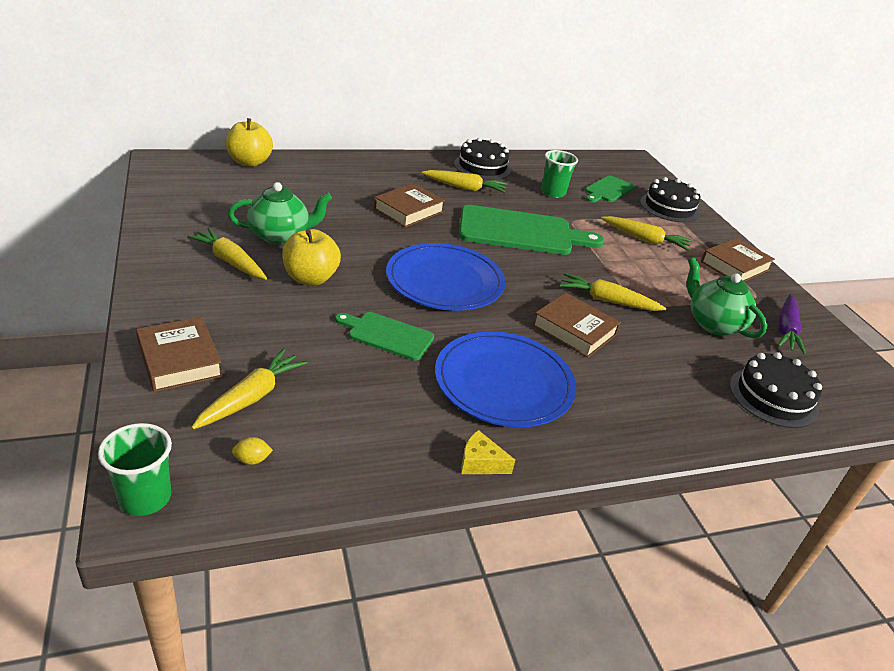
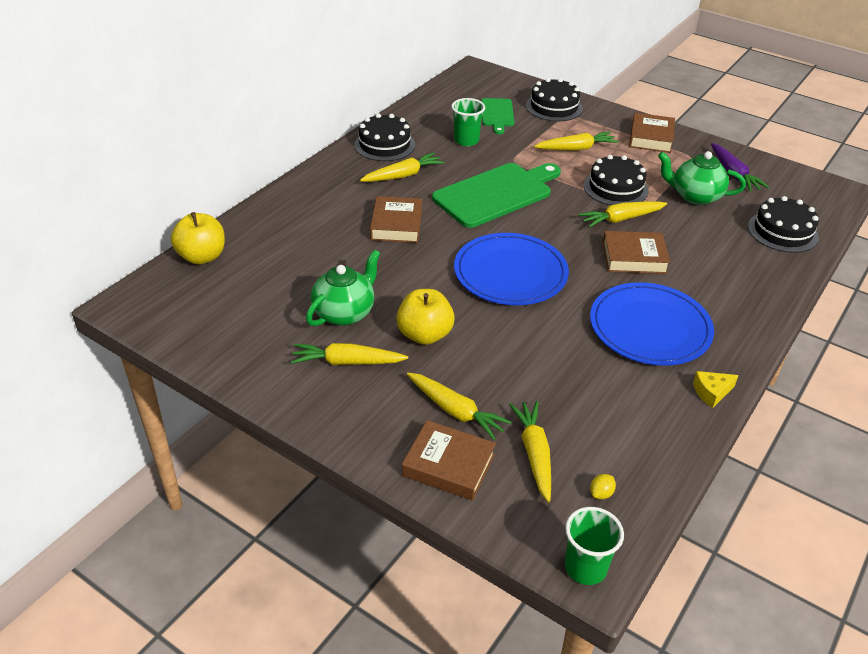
camera: 35 degrees left, 5 degrees up
(246, 333) = (455, 411): none -> yellow carrot
(387, 335) = (540, 344): green cutting board -> none
(638, 279) = (615, 188): none -> black cake

